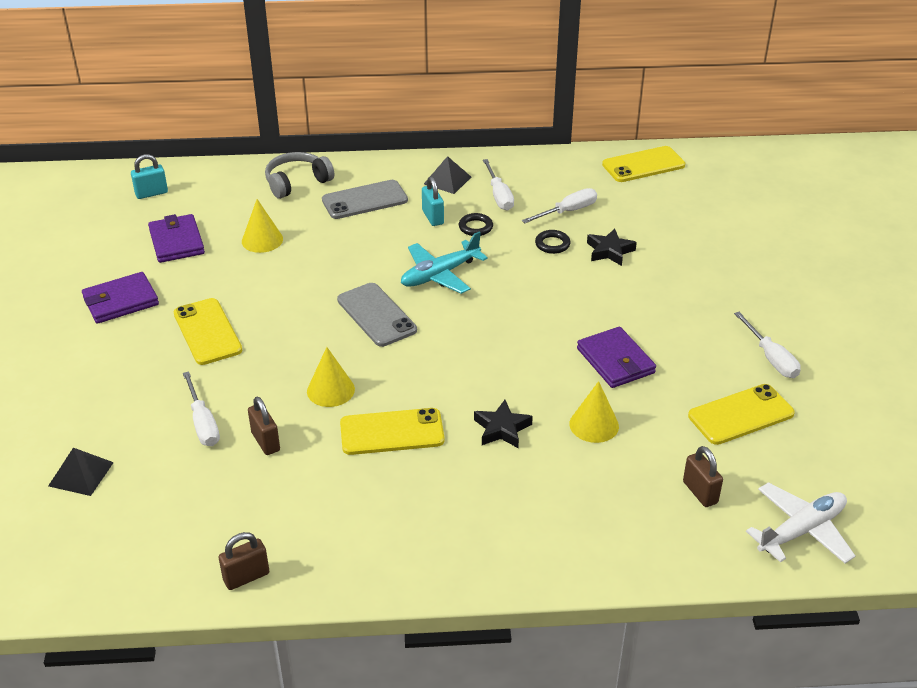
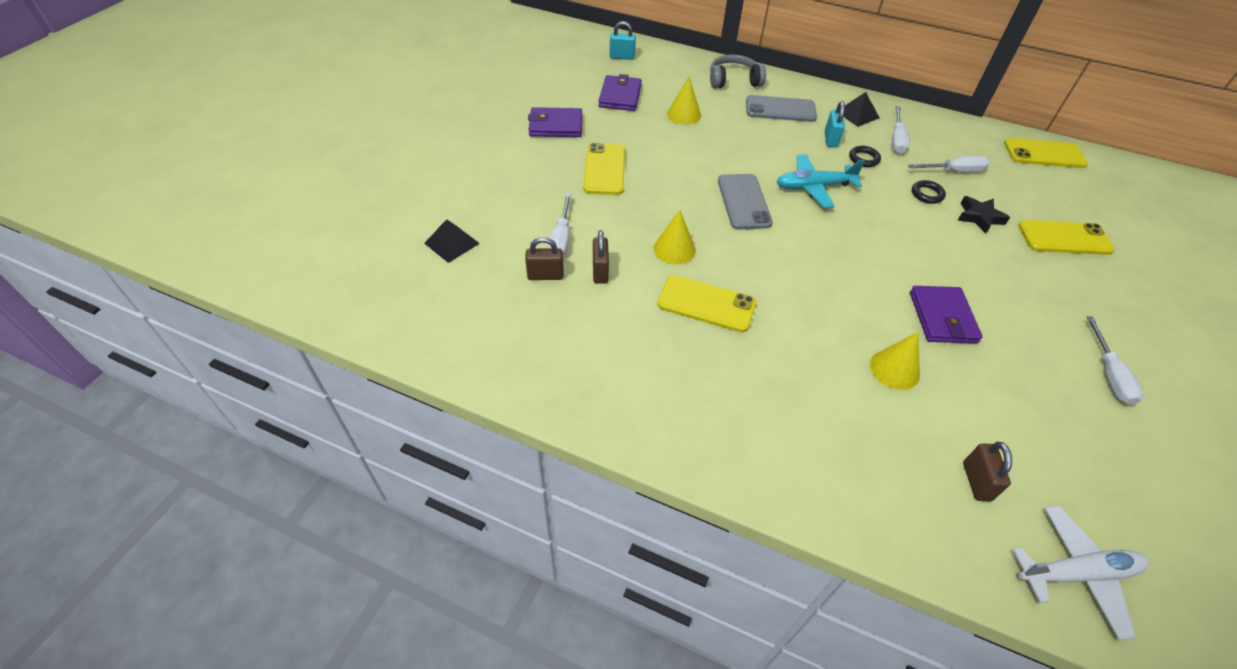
camera: 25 degrees right, 10 degrees up
(246, 577) = (522, 379): brown padlock -> brown padlock (545, 275)
(502, 429) = (805, 339): black star -> none
(741, 415) = (1053, 419): yellow phone -> yellow phone (1064, 238)

